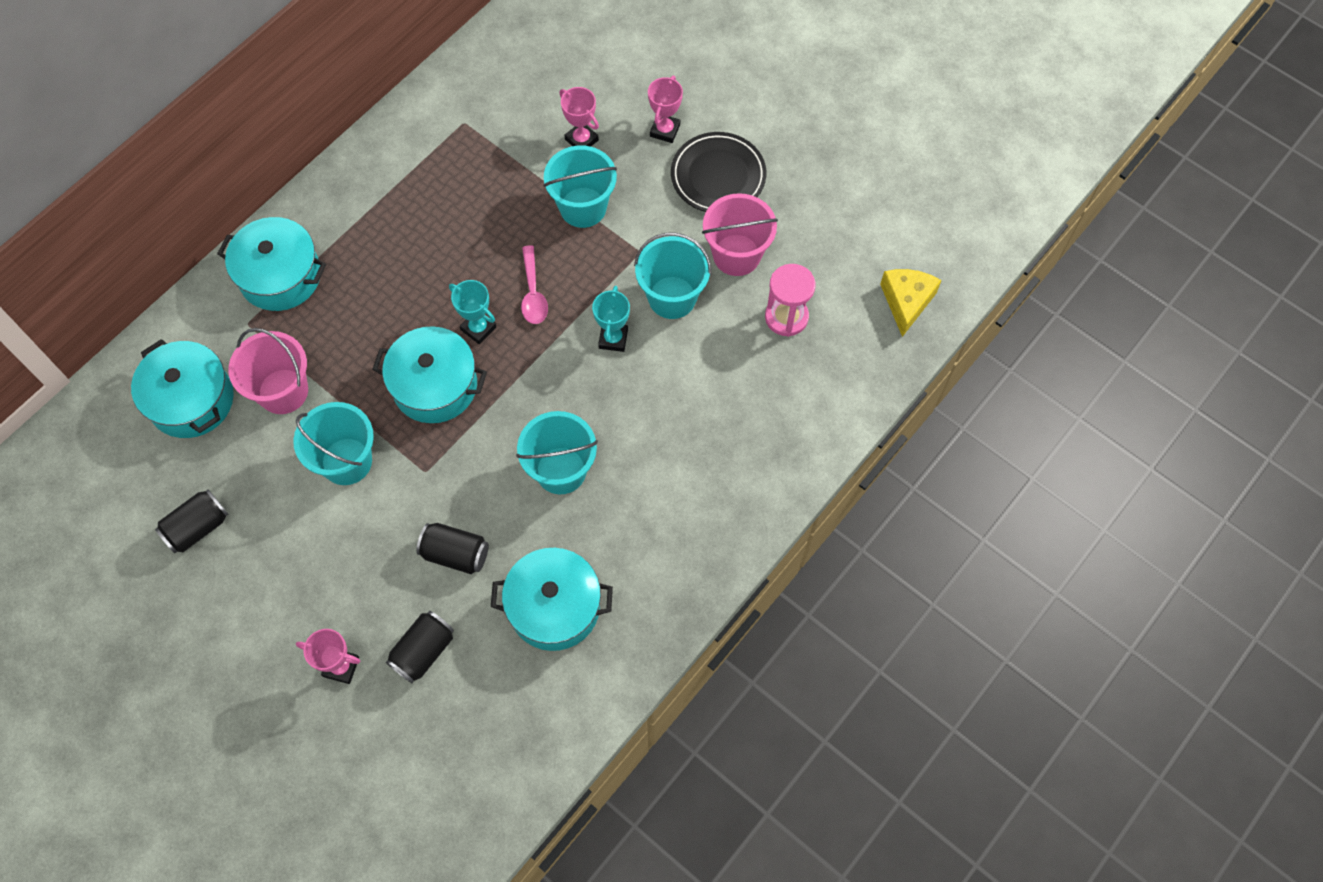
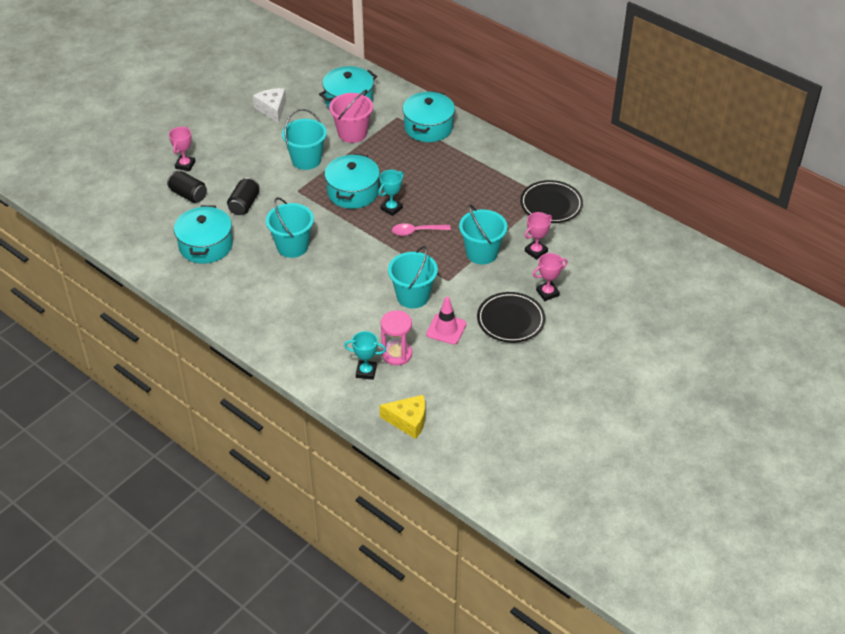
camera: 90 degrees right, 20 degrees down
(198, 527) = (272, 109): black can -> white cheese
(482, 116) = (551, 205): none -> black plate
(613, 339) = (382, 268): turquoise trophy -> turquoise trophy (366, 372)
(665, 130) = (547, 293): pink trophy -> pink trophy turned 45 degrees counterclockwise
(736, 255) = (446, 329): pink bucket -> pink traffic cone

